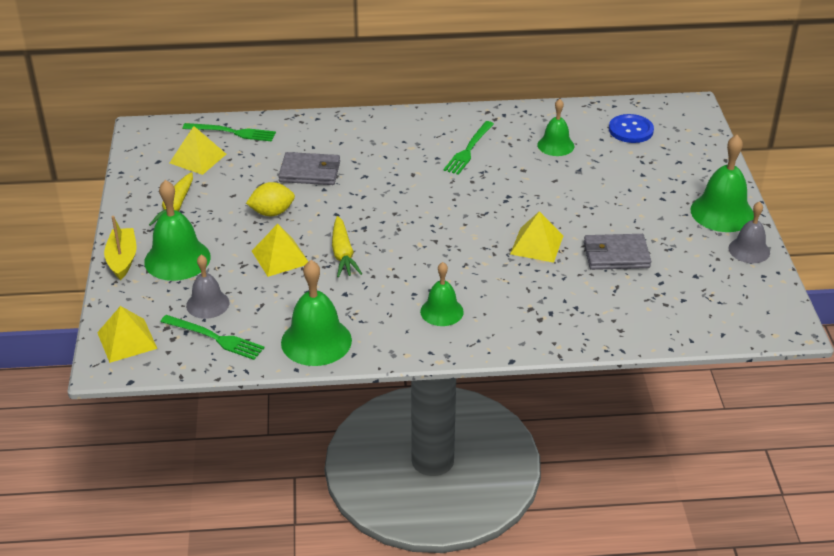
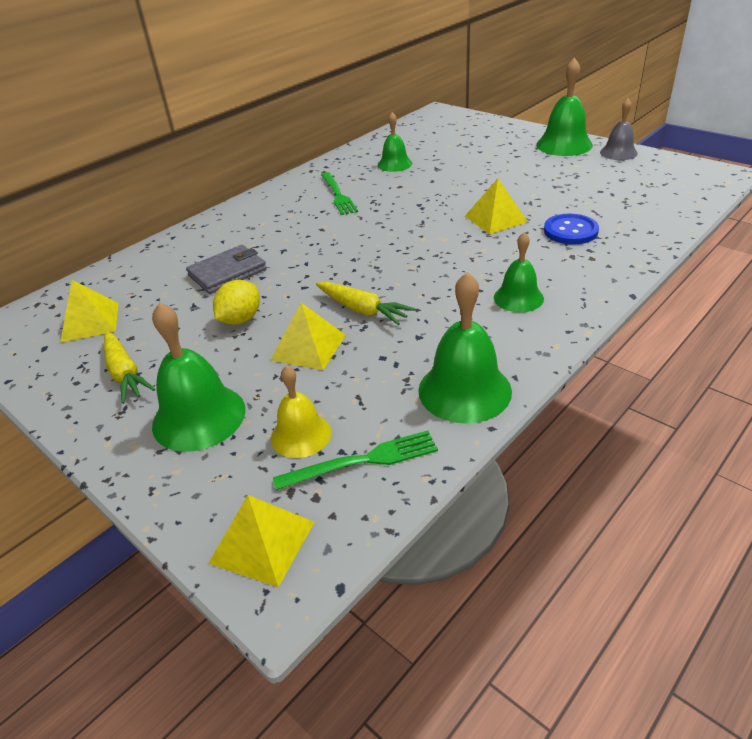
camera: 40 degrees left, 0 degrees up
(122, 259) = (128, 460): yellow boat -> none
(207, 304) = (301, 435): grey bell -> yellow bell
(232, 132) = (100, 285): green fork -> none
(616, 255) = (555, 195): grey wallet -> none
(631, 130) = (426, 136): blue button -> blue button (570, 231)

